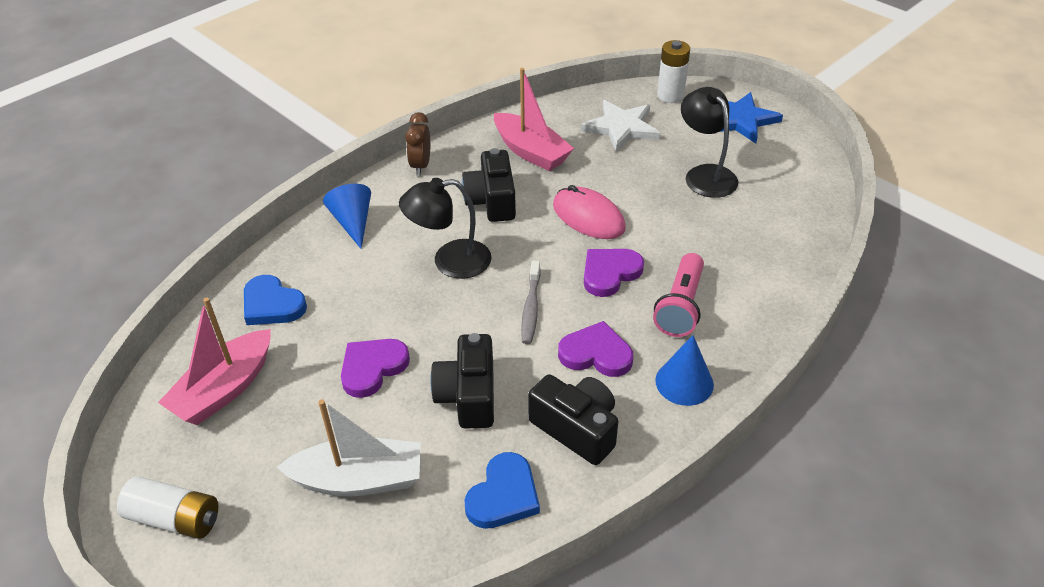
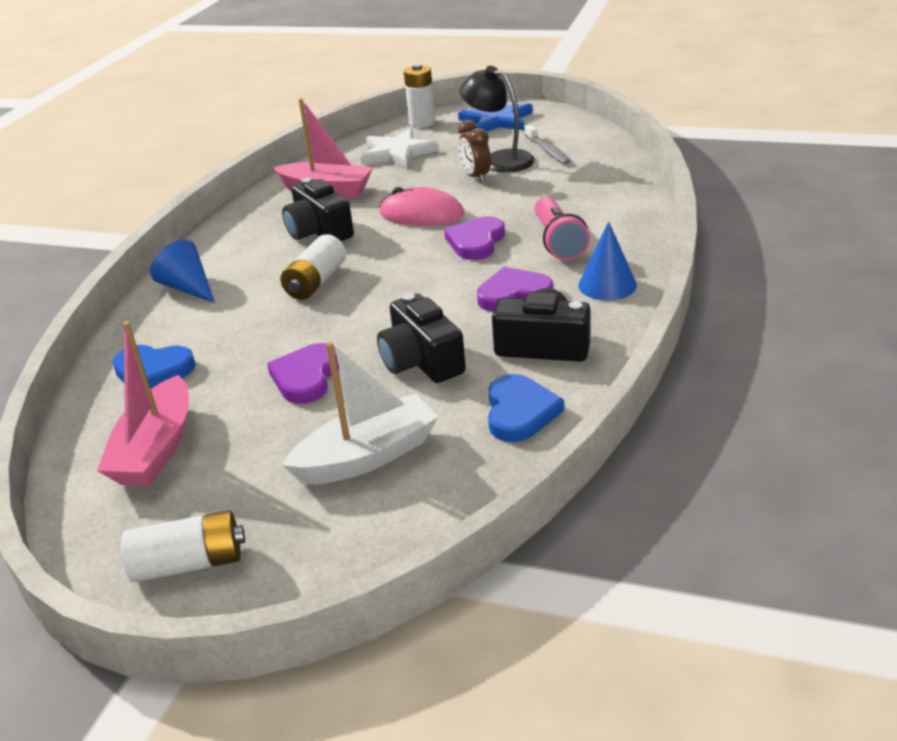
camera: 25 degrees left, 10 degrees down
(421, 166) = (224, 230): brown clock -> brown clock (476, 177)
(450, 261) = (316, 282): black lamp -> white battery
(531, 308) = (425, 286): grey toothbrush -> grey toothbrush (547, 151)

